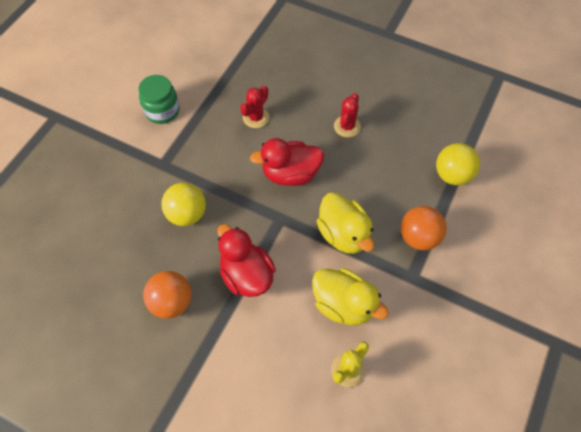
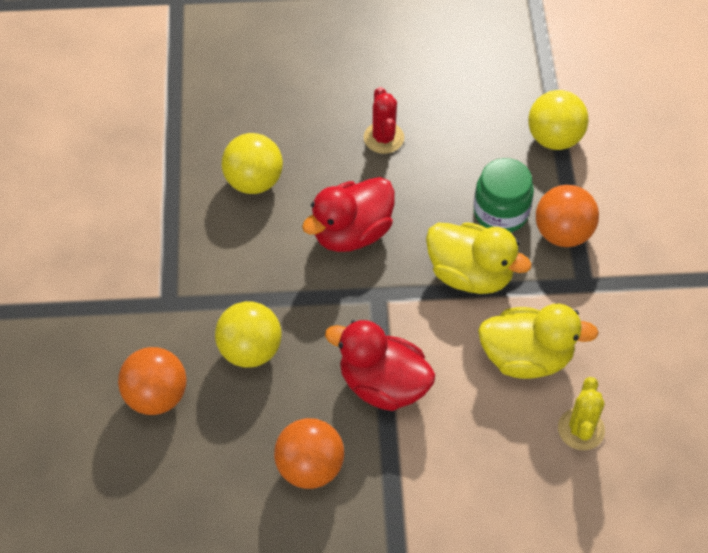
camera: 30 degrees left, 5 degrees down
(120, 214) = (156, 396): none -> orange ball
(162, 111) = (114, 233): green jar -> green jar (501, 212)
(256, 117) = (254, 181): red cactus -> yellow ball

